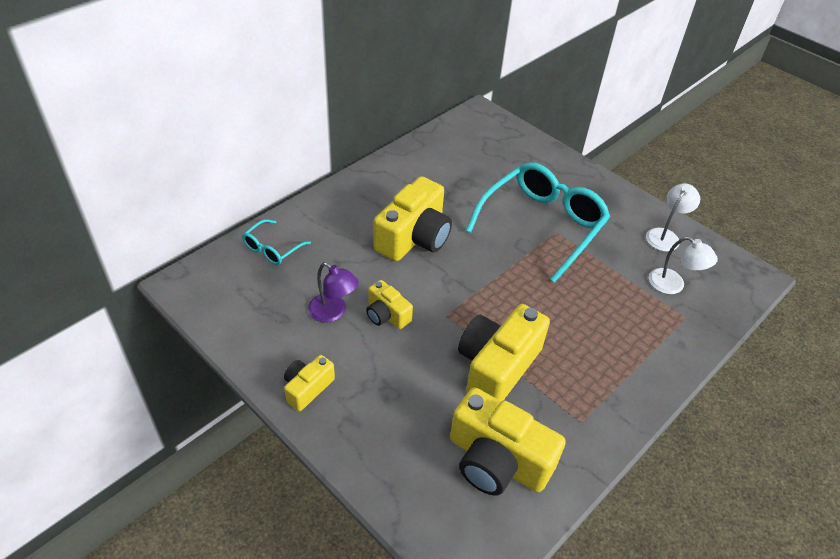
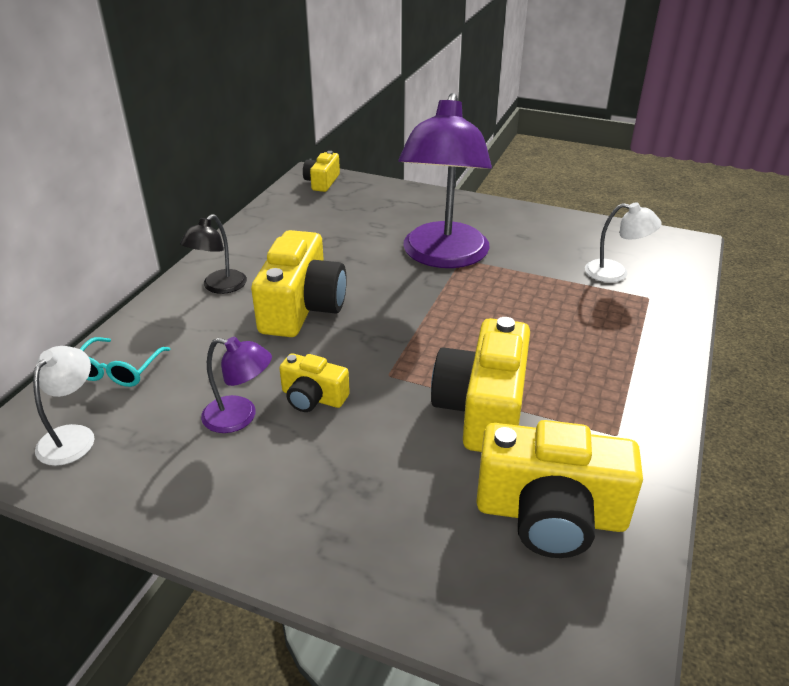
camera: 20 degrees left, 10 degrees down
(307, 388) = (249, 519): yellow camera -> yellow camera (322, 182)
(365, 200) = (219, 287): none -> black lamp
(542, 225) = (443, 256): turquoise glasses -> purple lamp
(665, 235) = (576, 232): white lamp -> white lamp (73, 436)

